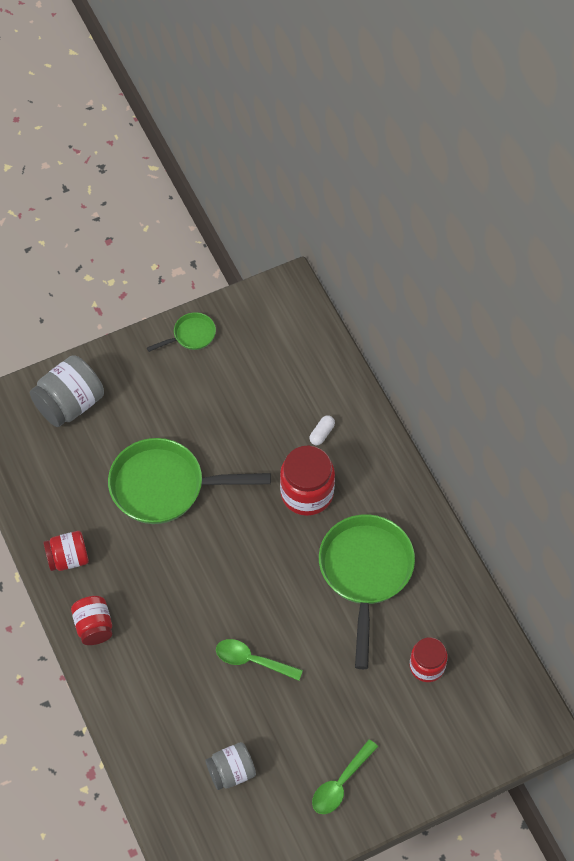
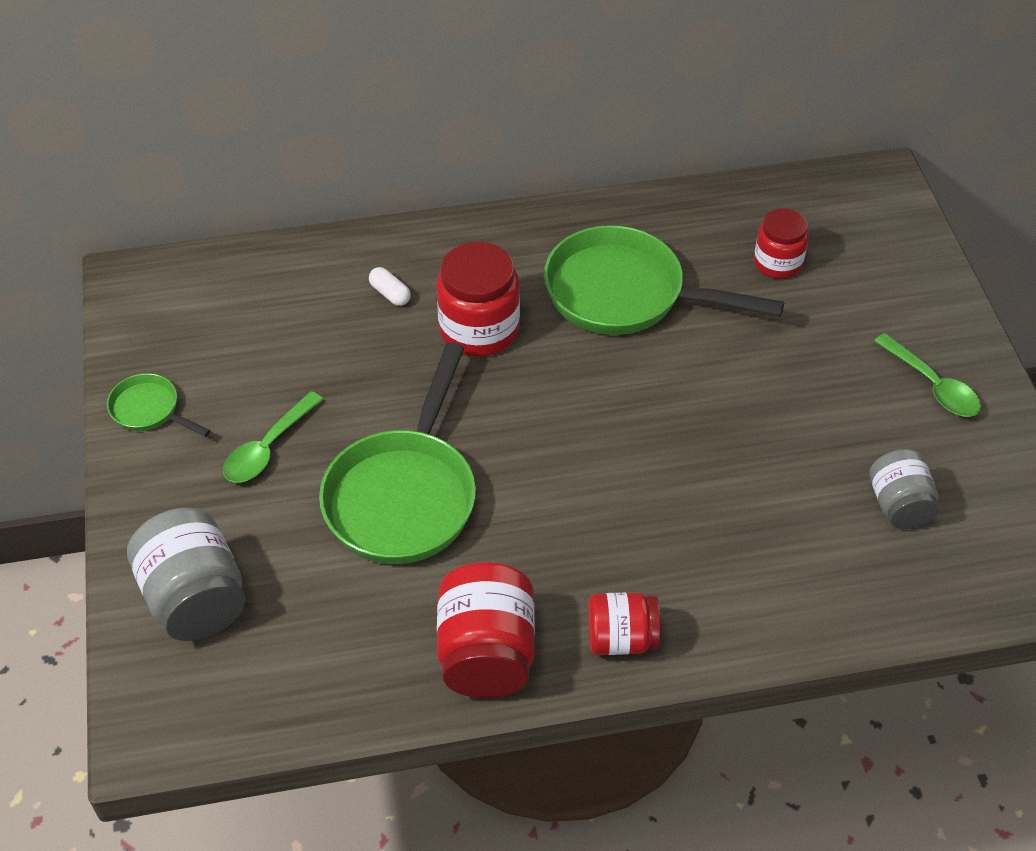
camera: 75 degrees left, 10 degrees down
(68, 558) = (486, 653): red jar -> red jar, size x1.57
(191, 335) = (149, 410): green pan -> green pan turned 45 degrees counterclockwise
(252, 660) = (727, 445): green spoon -> green spoon (268, 448)

